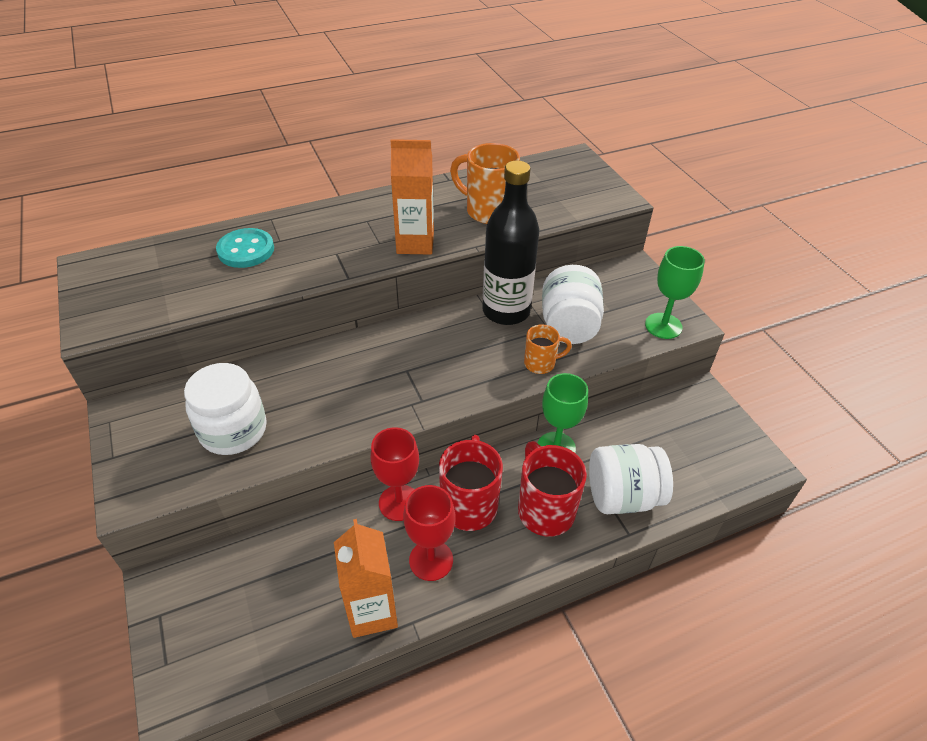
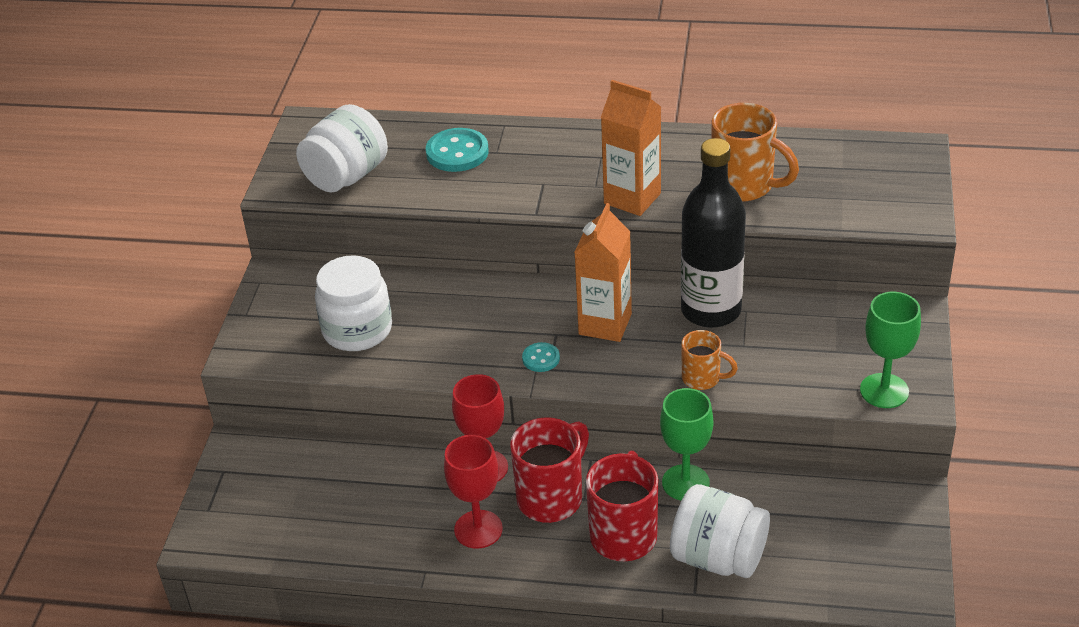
camera: 35 degrees right, 5 degrees down
(372, 611) = (396, 547): orange carton -> orange carton (605, 324)
(409, 395) = (541, 358): none -> turquoise button
(488, 211) = (744, 186): orange mug -> orange mug turned 150 degrees clockwise
(568, 326) = (769, 351): white jar -> white jar (346, 176)

